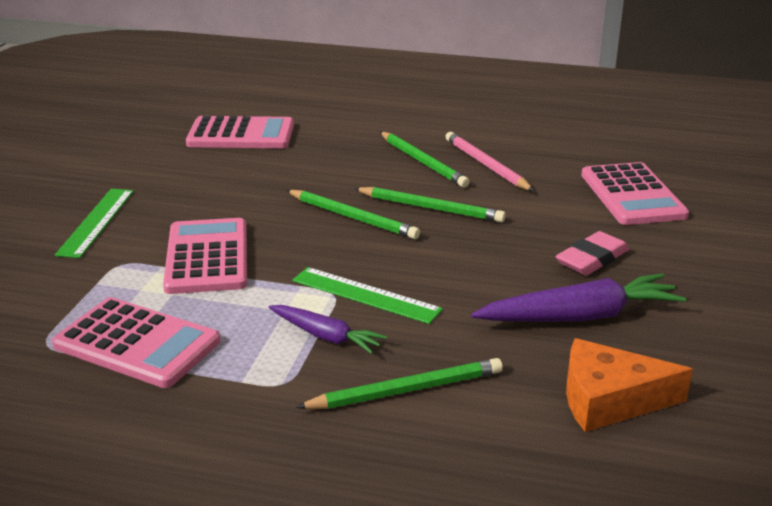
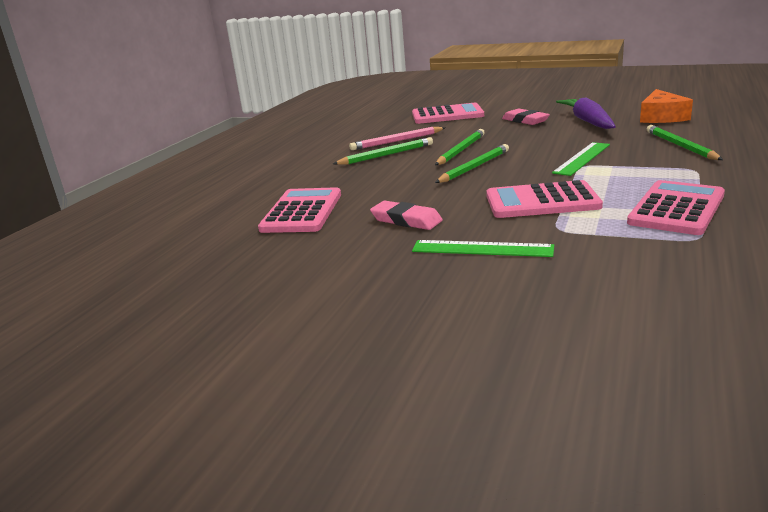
camera: 80 degrees left, 5 degrees down
(191, 184) = (406, 220): none -> pink eraser
(326, 336) = (636, 164): purple carrot -> none

